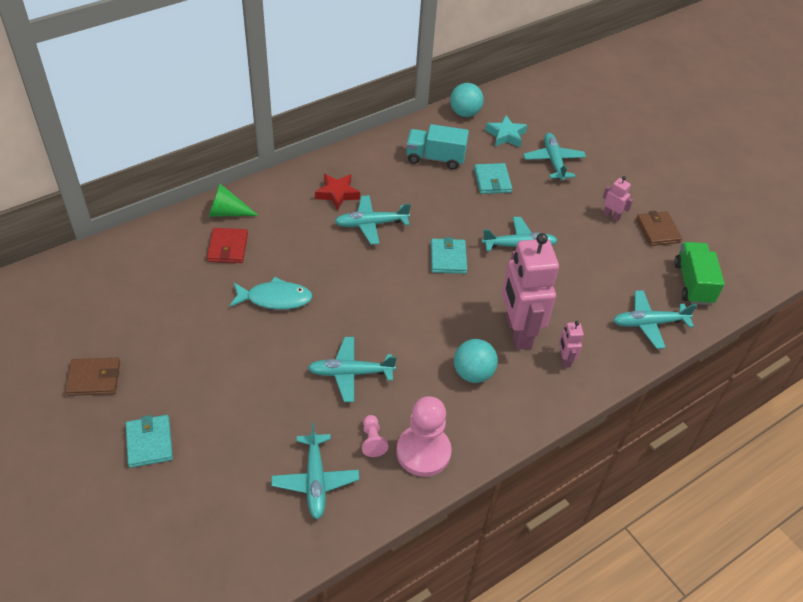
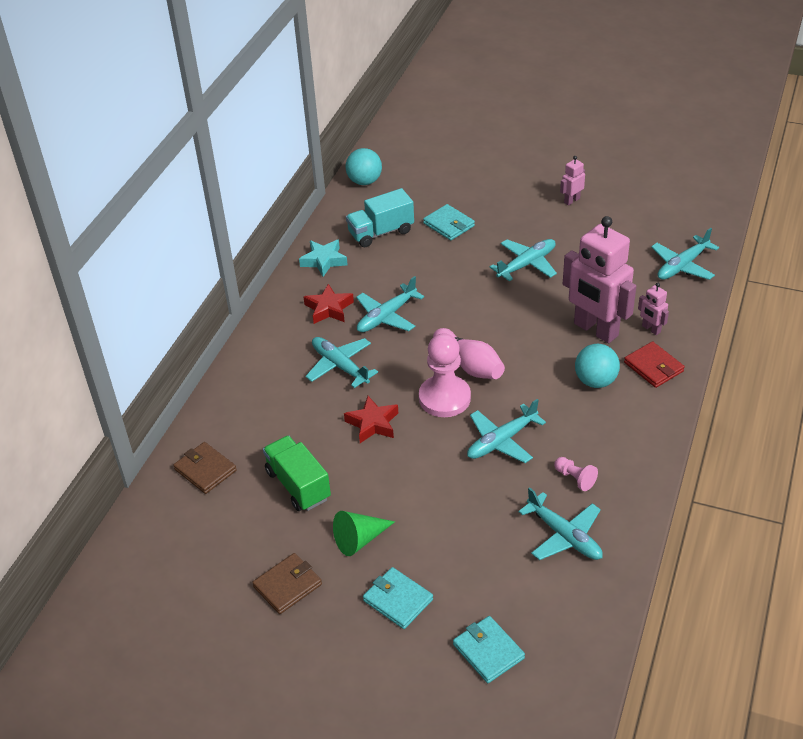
camera: 30 degrees left, 5 degrees down
(227, 212) = (246, 380): green cone -> green cone (359, 539)
(228, 247) = (282, 408): red wallet -> red wallet (653, 367)
(275, 299) = (373, 423): turquoise fish -> red star
(390, 299) = (469, 365): none -> pink bowling pin
(423, 452) = (621, 461): pink pawn -> pink pawn (444, 398)
(448, 258) = (480, 306): turquoise wallet -> turquoise wallet (488, 651)
(506, 135) = (420, 181): turquoise star -> turquoise star (324, 261)
(553, 161) = (481, 182): turquoise plane -> turquoise plane (340, 366)
(611, 216) = (571, 200): pink robot -> pink robot turned 45 degrees counterclockwise
(657, 230) = (617, 192): brown wallet -> brown wallet (205, 470)
(692, 283) = (682, 218): green truck -> green truck (298, 485)

